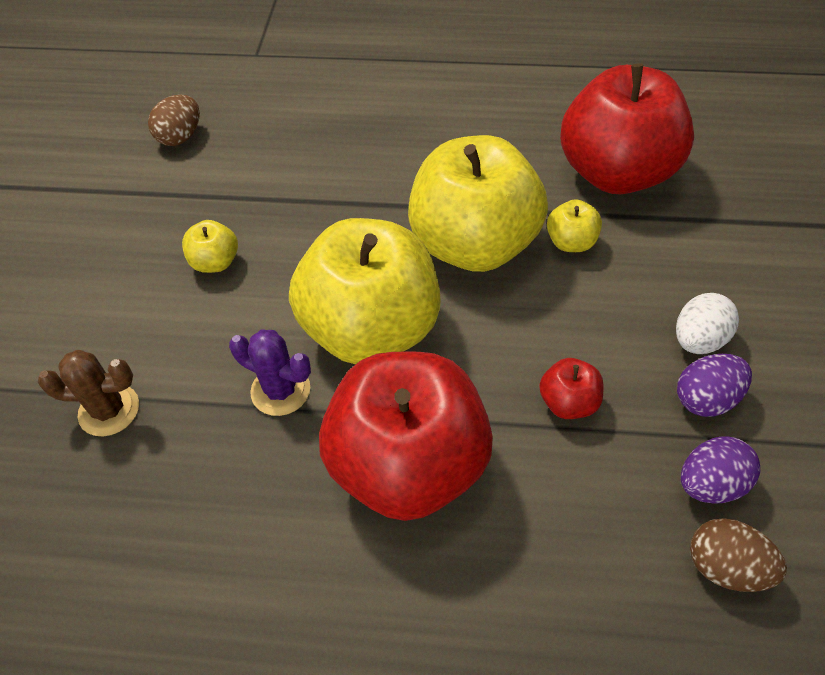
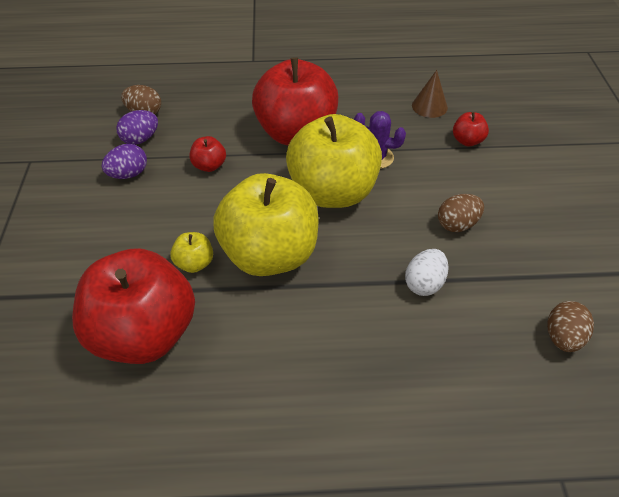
camera: 170 degrees right, 5 degrees down
(109, 410) = (467, 141): brown cactus -> red apple
(125, 512) = (429, 106): none -> brown cone
(215, 262) = (457, 224): yellow apple -> brown egg
(698, 340) = (121, 204): white egg -> white egg (424, 283)

